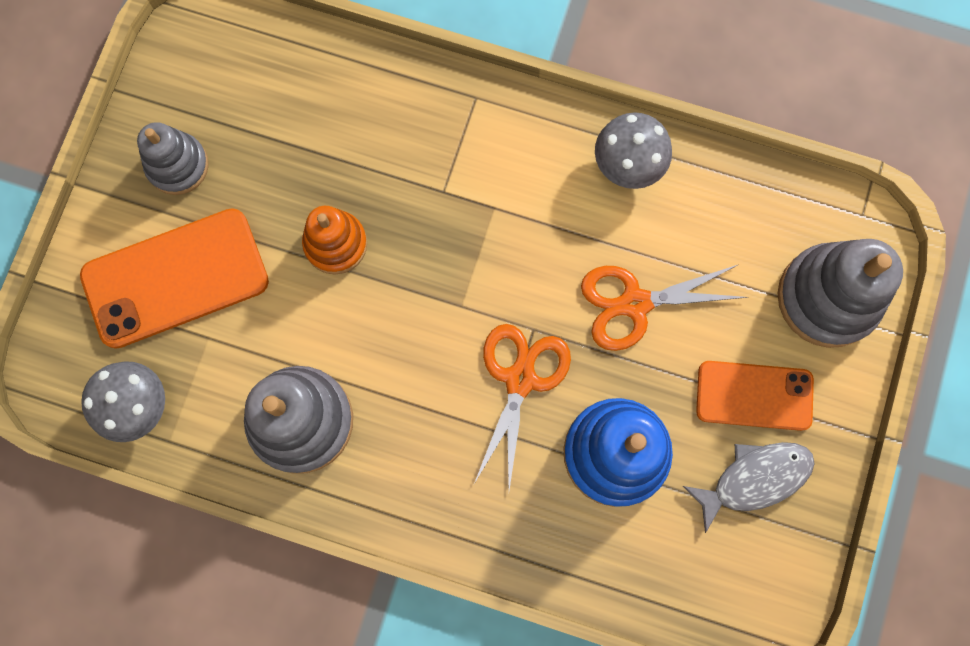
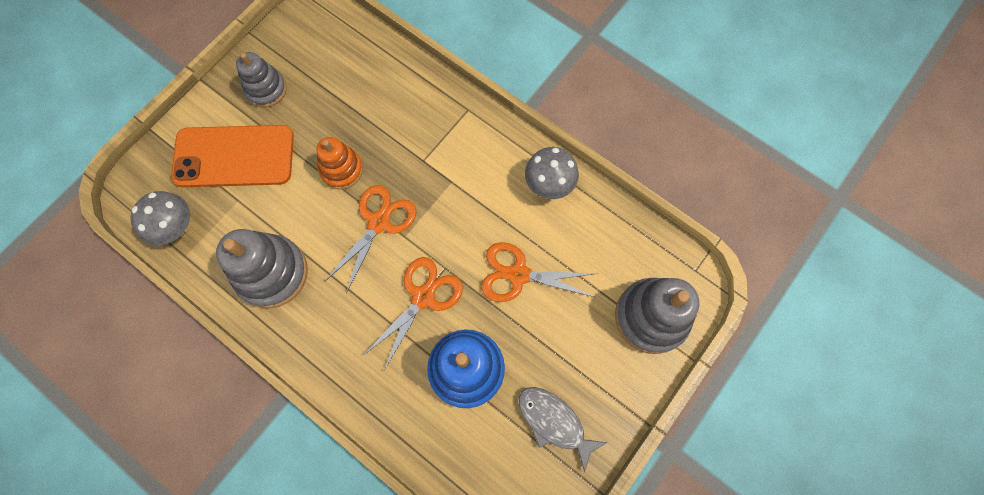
camera: 20 degrees right, 5 degrees down
(418, 299) = (379, 222): none -> orange scissors
(754, 395) = (575, 365): orange phone -> none
(754, 479) = (554, 422): grey fish -> grey fish turned 135 degrees counterclockwise

